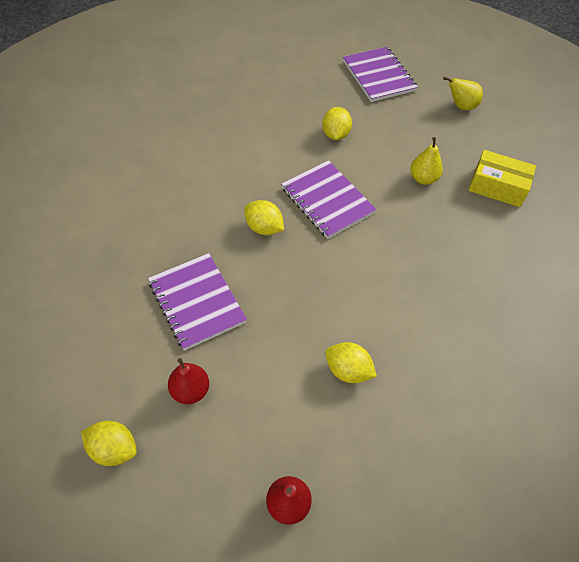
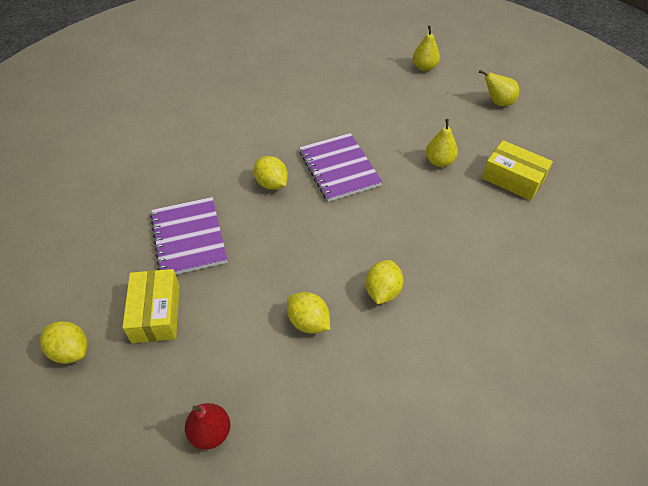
camera: 15 degrees right, 5 degrees down
(190, 390) = (156, 313): red pear -> yellow box
(335, 134) = (366, 113): yellow lemon -> yellow lemon (382, 291)
(379, 76) = (424, 67): purple notebook -> yellow pear

